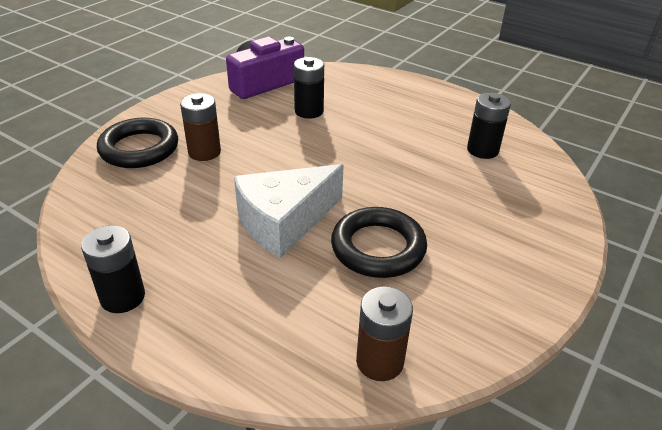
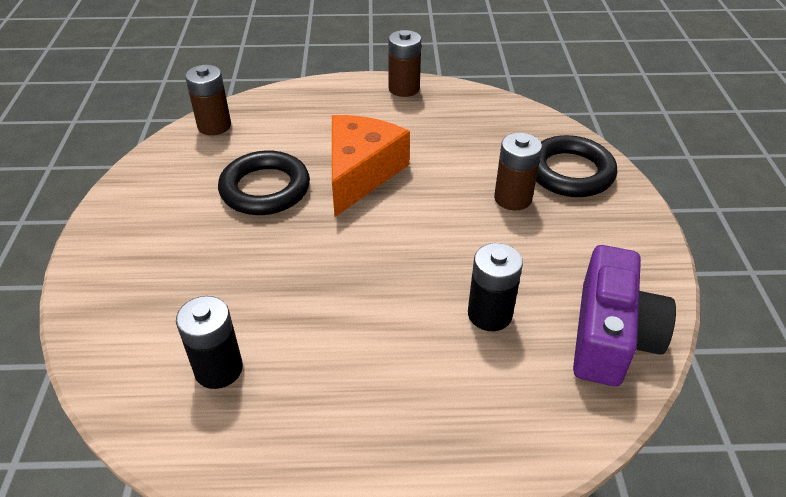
camera: 145 degrees right, 5 degrees up
(122, 297) = (404, 88): black battery -> brown battery
(284, 222) = (360, 173): white cheese -> orange cheese

